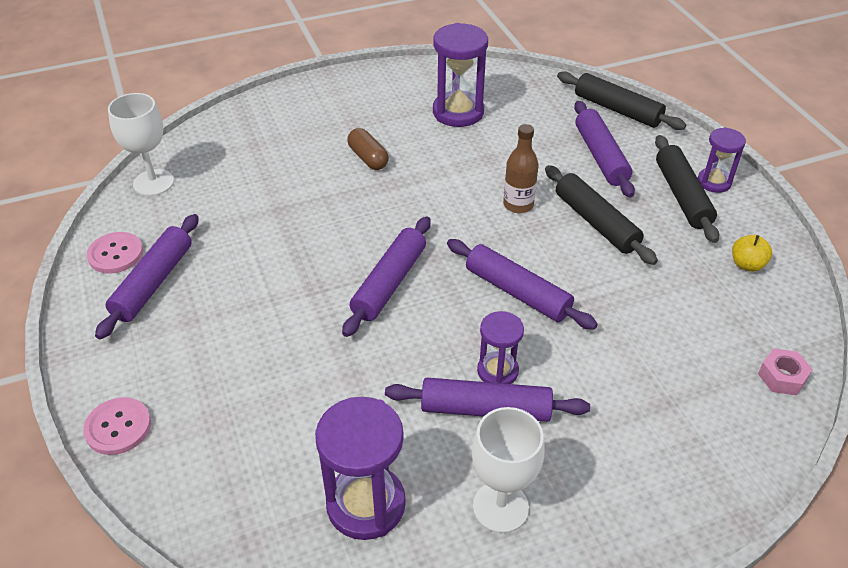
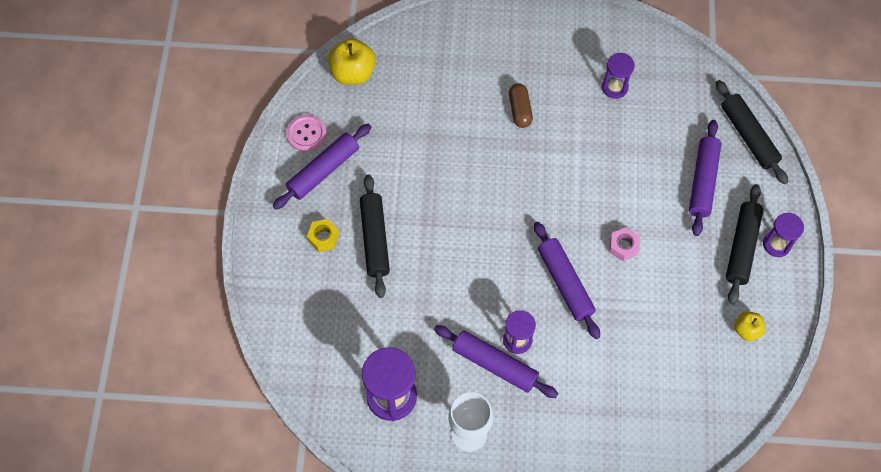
camera: 25 degrees right, 20 degrees up
(118, 427) = (268, 279): pink button -> none
(153, 183) = (353, 73): white goblet -> yellow apple
(182, 352) = (323, 237): none -> yellow nut
(389, 283) = (480, 237): purple rolling pin -> none
(458, 112) = (614, 87): purple hourglass -> purple hourglass, size x0.59
(518, 205) = (609, 204): brown bottle -> none
(596, 222) = (658, 245): black rolling pin -> black rolling pin (375, 239)
(782, 377) = (705, 428): pink nut -> pink nut (623, 246)

